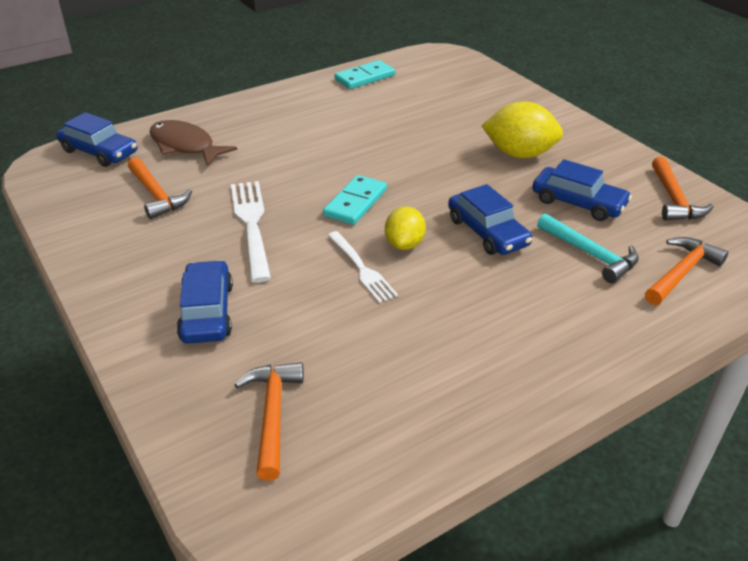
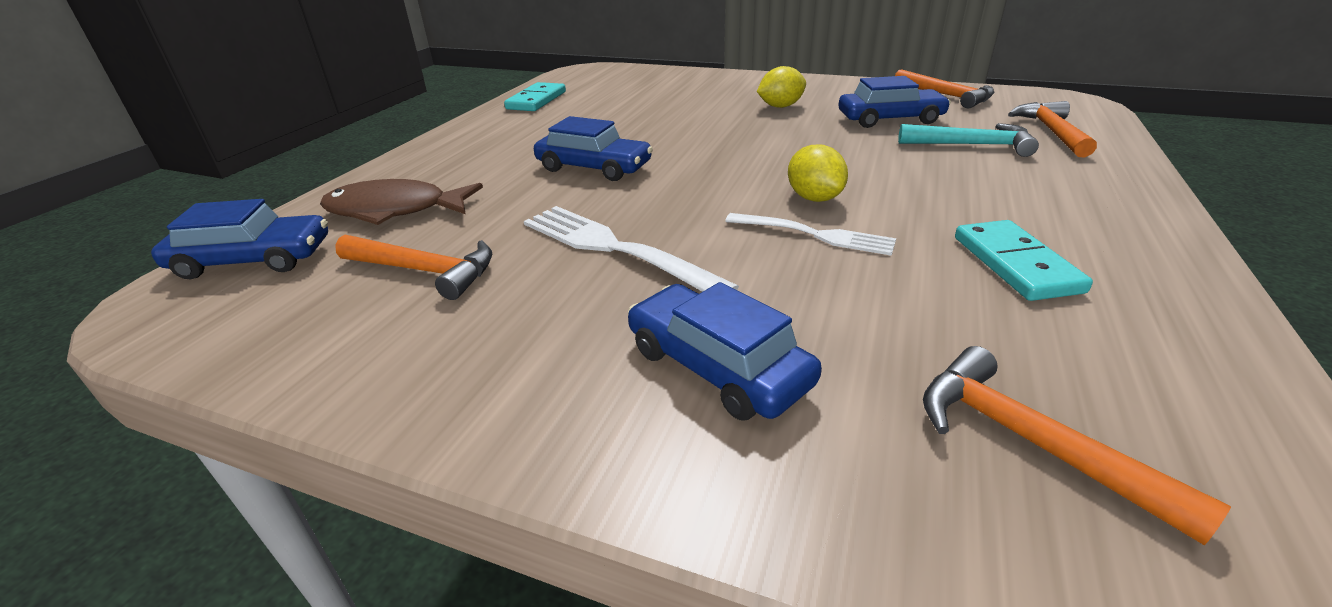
camera: 35 degrees left, 5 degrees down
(355, 203) = (700, 186): turquoise domino -> turquoise domino (1015, 264)
(487, 232) = (865, 161): blue car -> blue car (594, 167)
(519, 154) = (780, 106): yellow lemon -> yellow lemon, size x0.63

